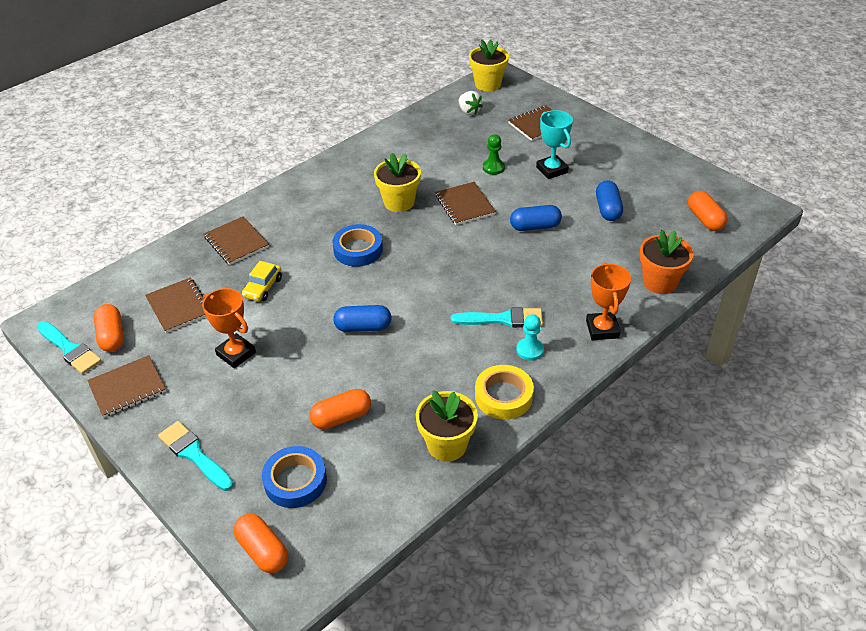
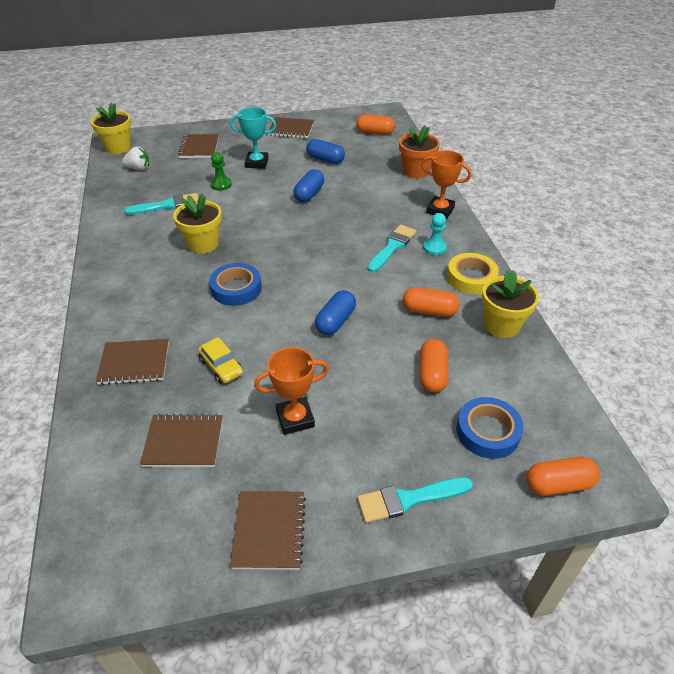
camera: 60 degrees left, 0 degrees up
(70, 349) = (154, 574): turquoise brush -> turquoise brush (168, 205)
(112, 336) = (172, 521): orange capsule -> orange capsule (429, 311)
(465, 205) = (247, 214): brown notebook -> brown notebook (291, 129)

